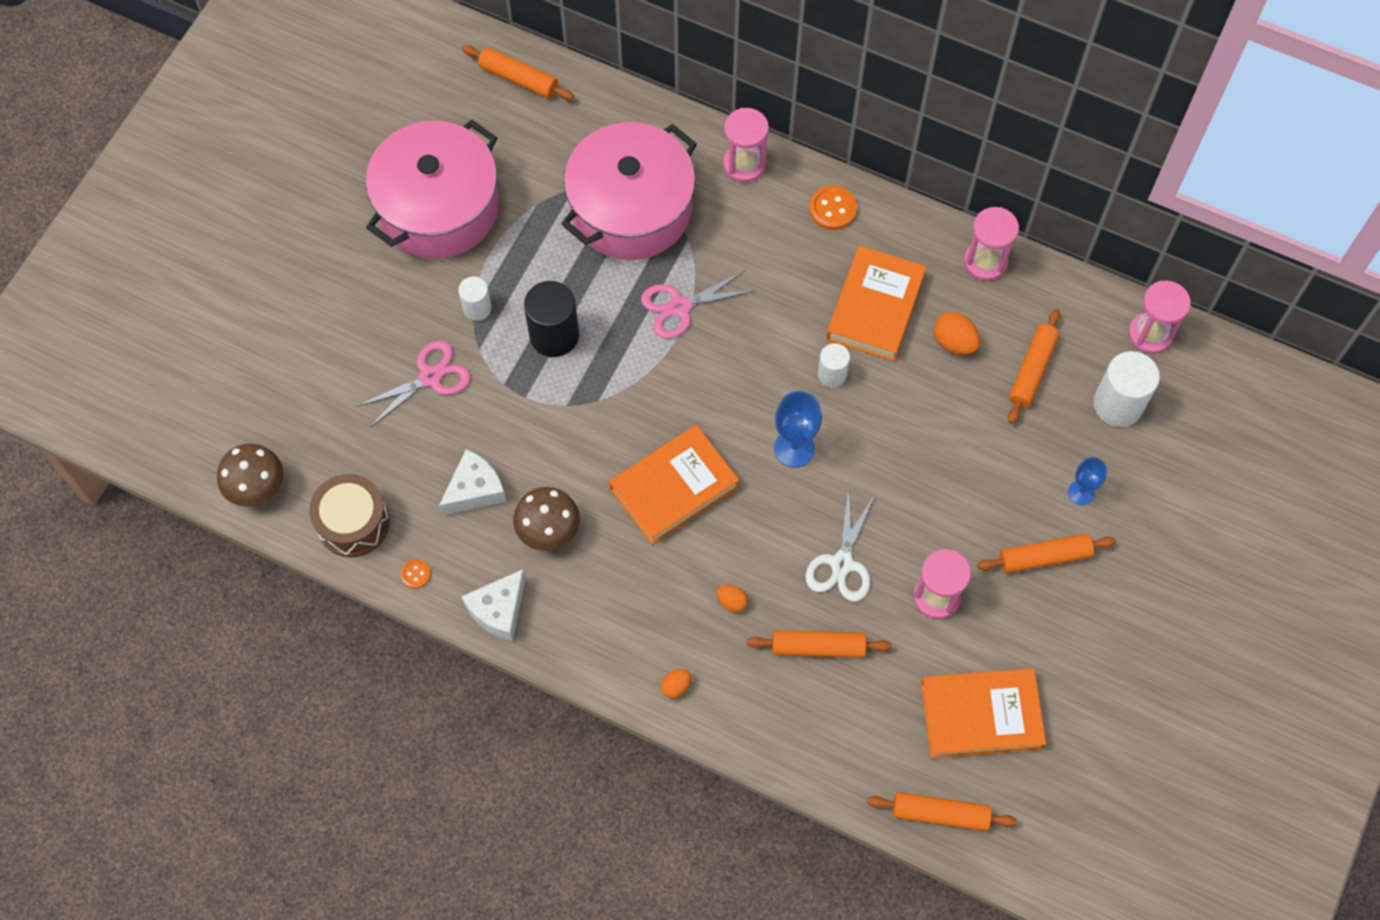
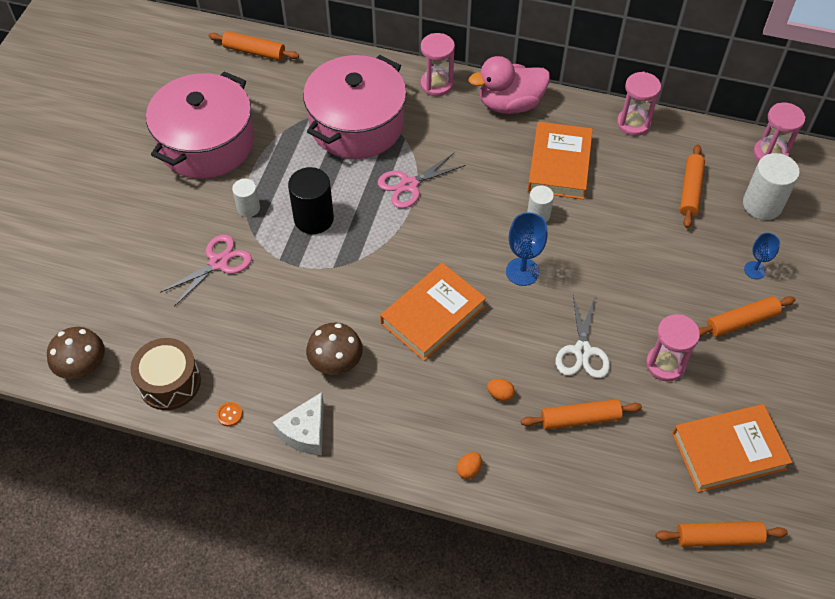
camera: 10 degrees left, 10 degrees down
(475, 490) = (269, 341): white cheese -> none
(832, 209) = (510, 104): orange button -> pink duck
(954, 342) = (626, 180): orange egg -> none

